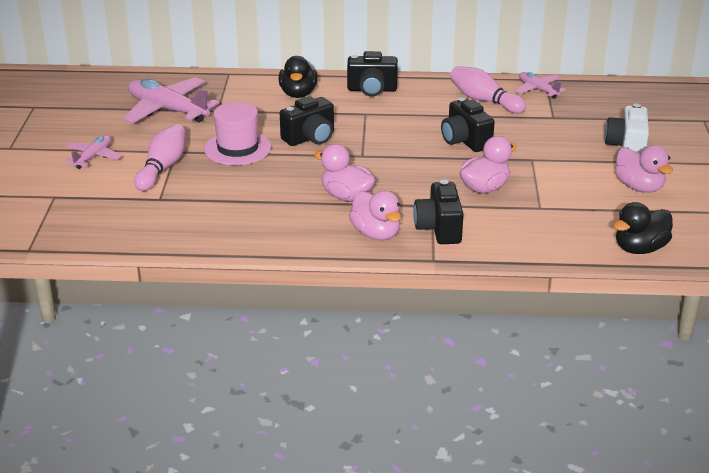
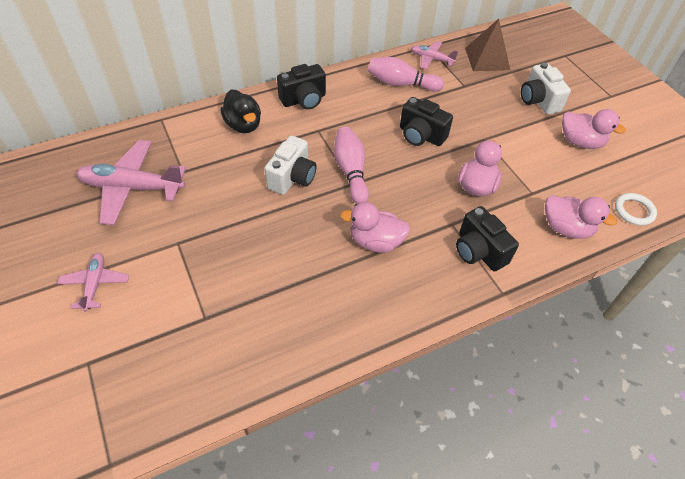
camera: 30 degrees left, 20 degrees up
(162, 168) = (179, 272): pink bowling pin -> pink bowling pin (351, 172)
(237, 148) = (235, 216): pink hat -> none
(310, 138) = (292, 178): black camera -> white camera
(376, 234) = (434, 280): pink duck -> pink duck (566, 228)
(603, 103) = (487, 58): none -> brown pyramid
(640, 248) = (634, 211): black duck -> white ring

